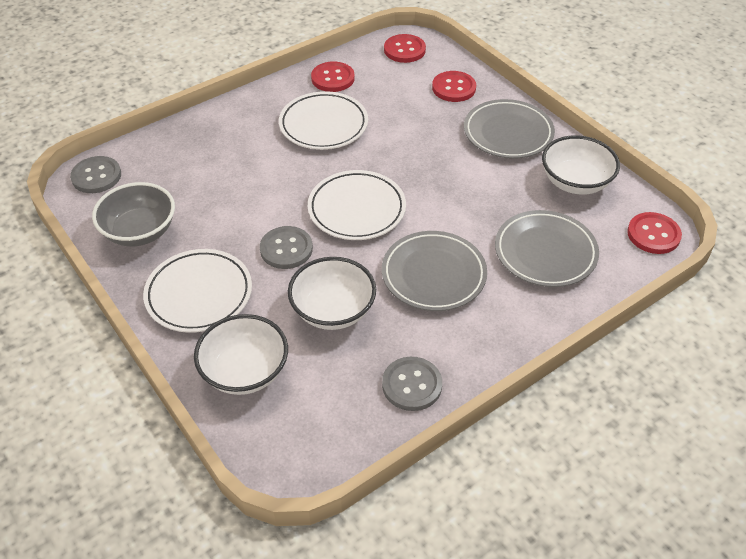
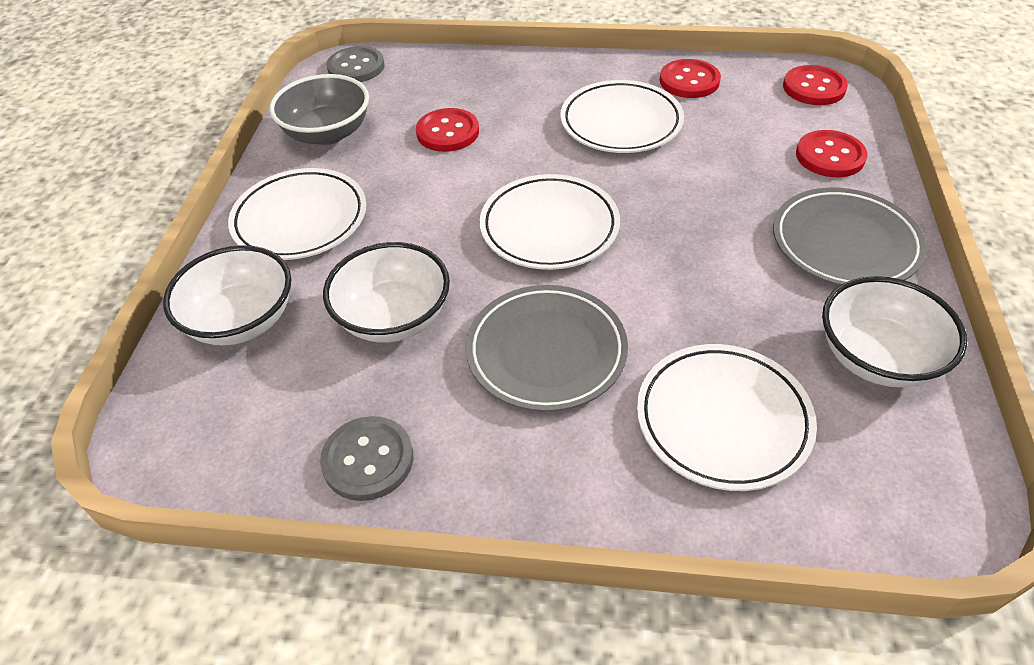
camera: 45 degrees right, 0 degrees up
(286, 249) = (429, 225): grey button -> none
(545, 252) = (723, 420): grey plate -> white plate
(653, 234) = (928, 507): red button -> red button (448, 132)

